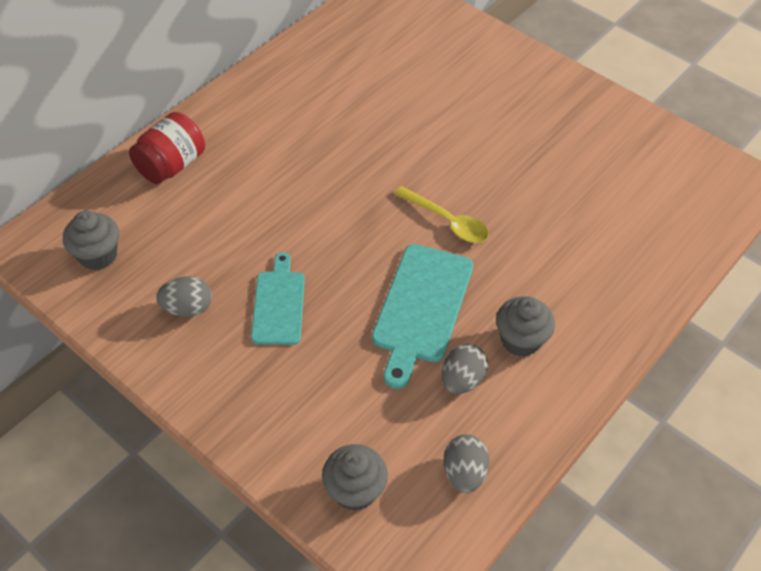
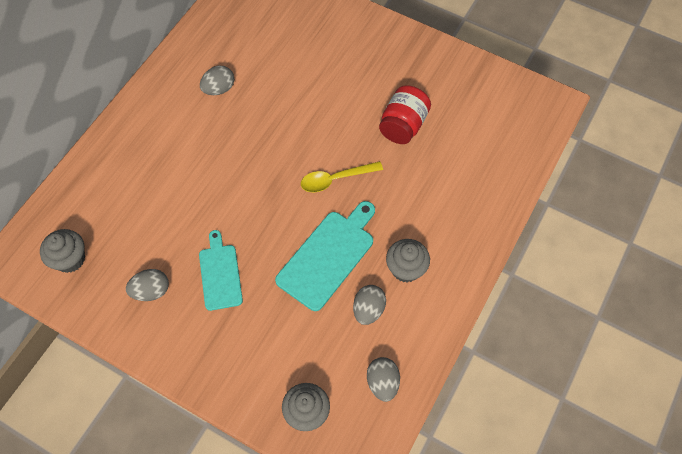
camera: 10 degrees left, 10 degrees up
(171, 165) = (109, 169): red jar -> red jar (403, 125)
(324, 101) = (219, 89): none -> grey egg
(421, 308) = (328, 256): turquoise cutting board -> turquoise cutting board turned 150 degrees counterclockwise
(448, 221) = (335, 179): yellow spoon -> yellow spoon turned 135 degrees clockwise

